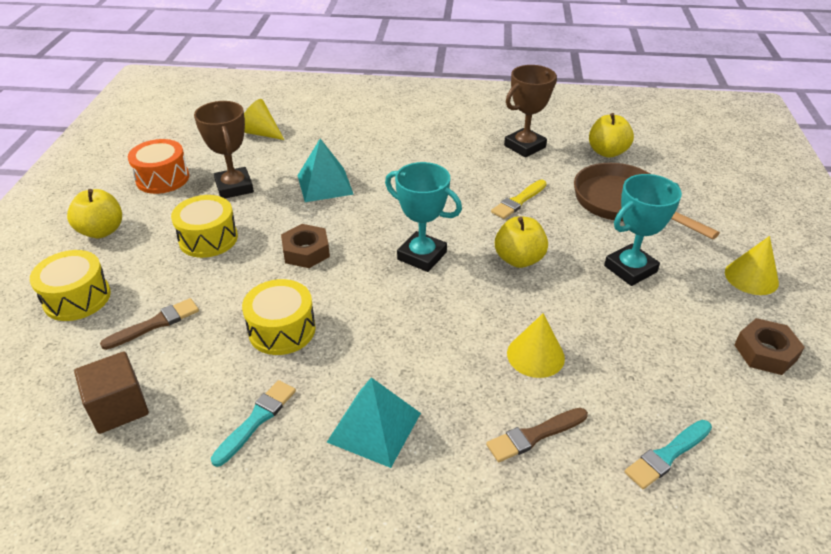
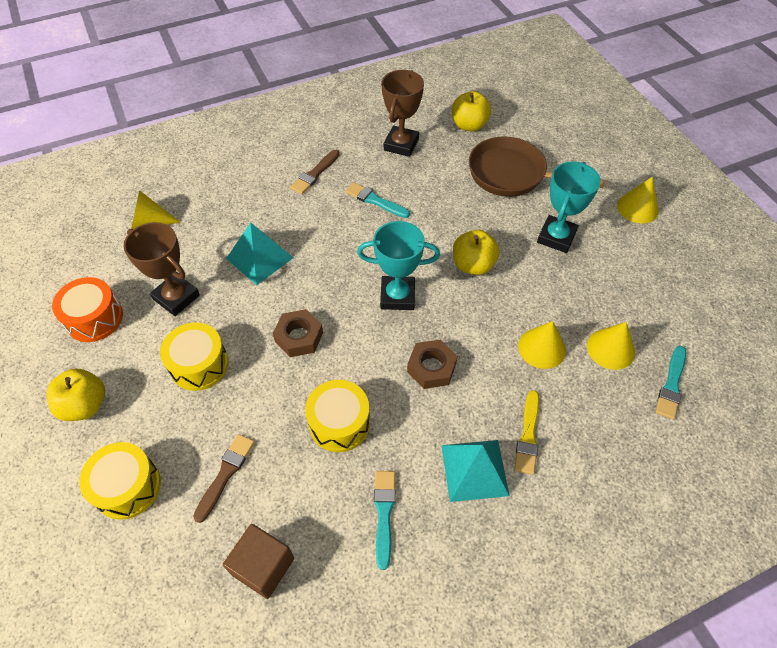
camera: 30 degrees left, 15 degrees up
(463, 178) = (375, 200): none -> turquoise brush
(518, 201) = (434, 206): yellow brush -> yellow brush (528, 436)
(534, 435) = (584, 415): brown brush -> brown brush (315, 174)
(616, 389) = (611, 349): none -> yellow cone
(765, 352) = (680, 270): brown nut -> brown nut (431, 367)

